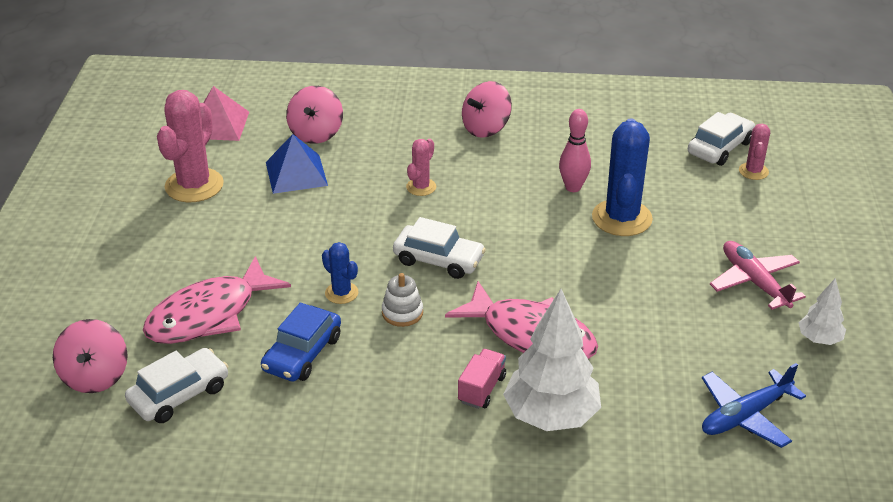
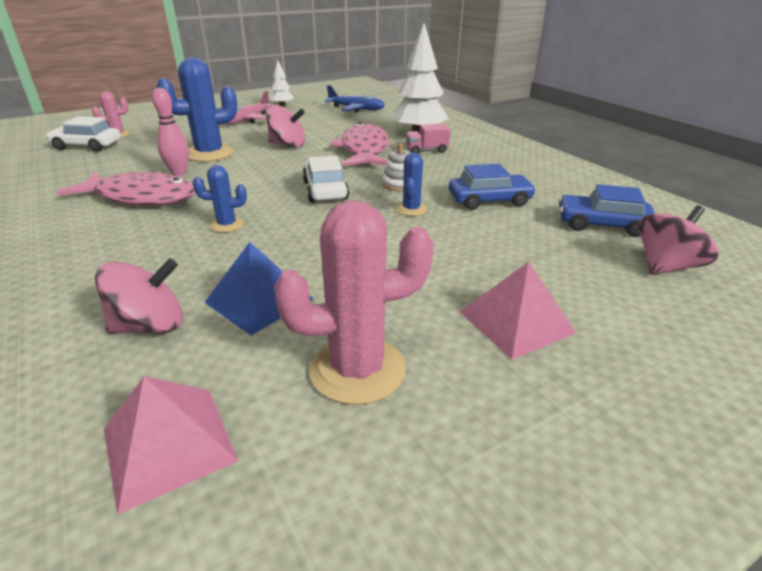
camera: 125 degrees left, 5 degrees down
(151, 258) = (516, 322): none -> pink pyramid
(179, 394) = (602, 224): white car -> blue car
(209, 315) = (521, 250): pink fish -> pink fish (141, 197)
(421, 187) = (227, 225): pink cactus -> blue cactus
(486, 128) = (88, 227): pink spinning top -> pink spinning top (287, 145)

